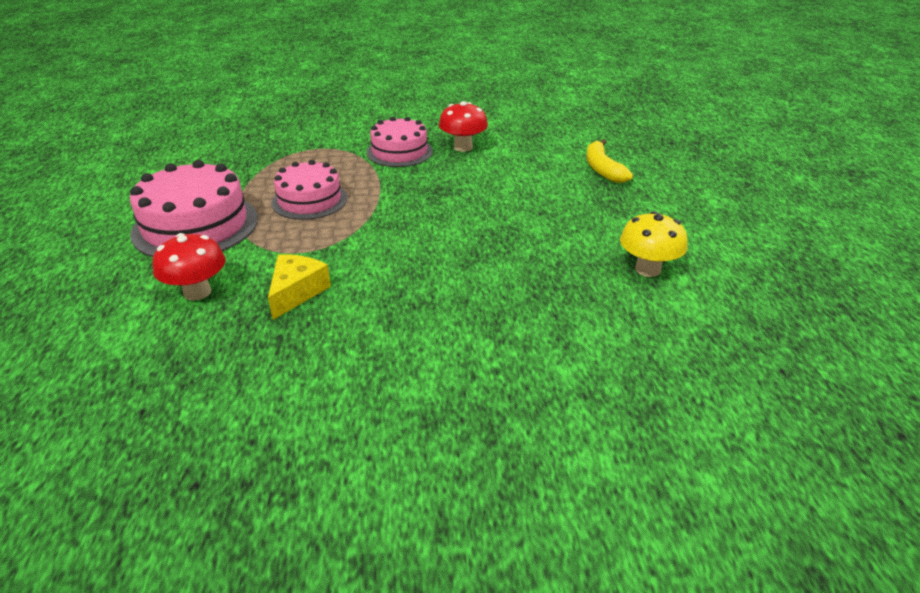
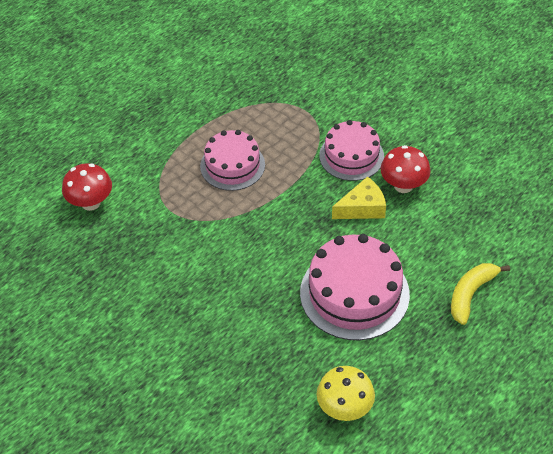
camera: 50 degrees right, 15 degrees up
(195, 225) = (146, 140): pink cake -> pink cake (354, 293)
(296, 292) = (134, 245): yellow cheese -> yellow cheese (362, 208)

